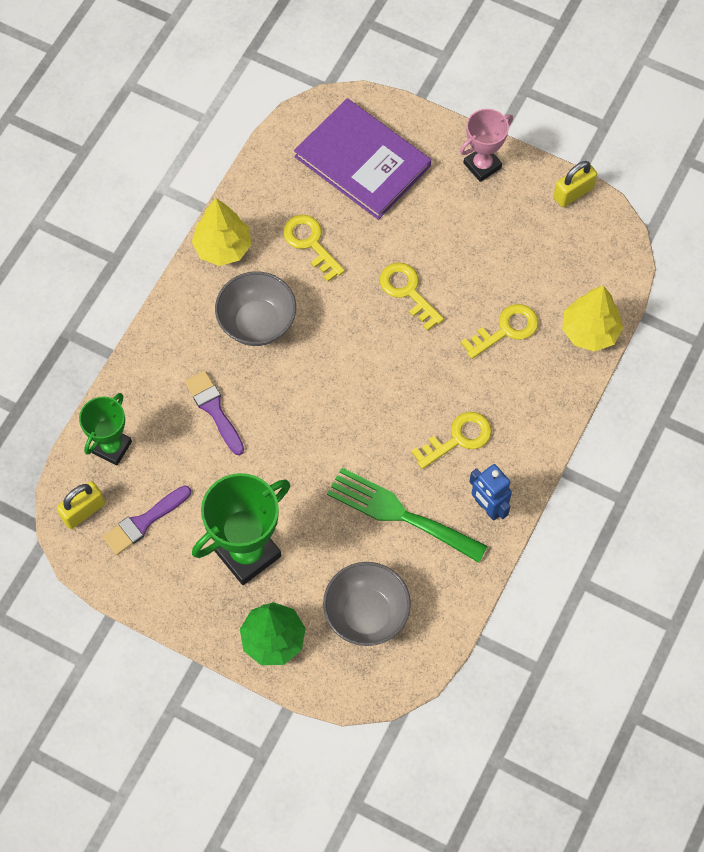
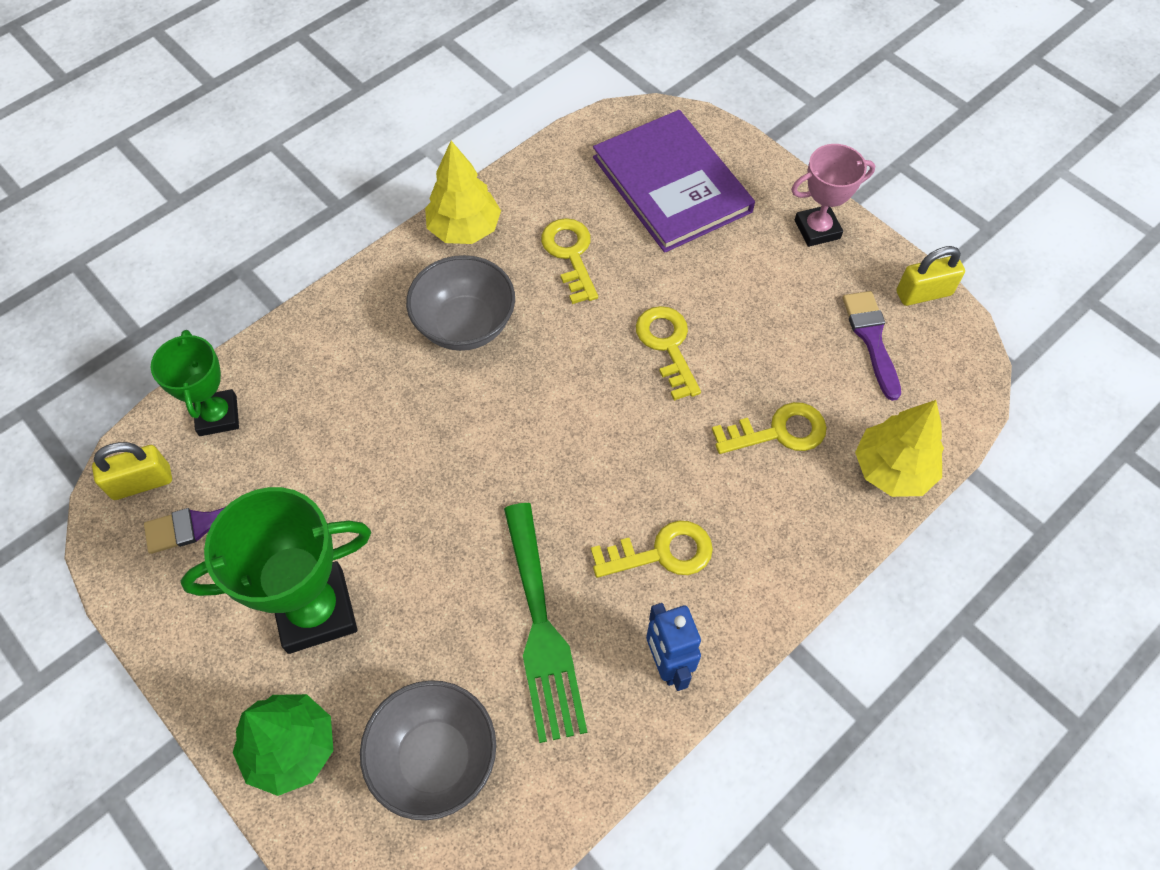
camera: 20 degrees right, 5 degrees down
(112, 447) = (218, 416): green trophy -> green trophy turned 60 degrees counterclockwise
(214, 409) = (364, 411): purple brush -> purple brush (871, 339)
(399, 514) = (541, 629): green fork -> green fork turned 150 degrees counterclockwise

